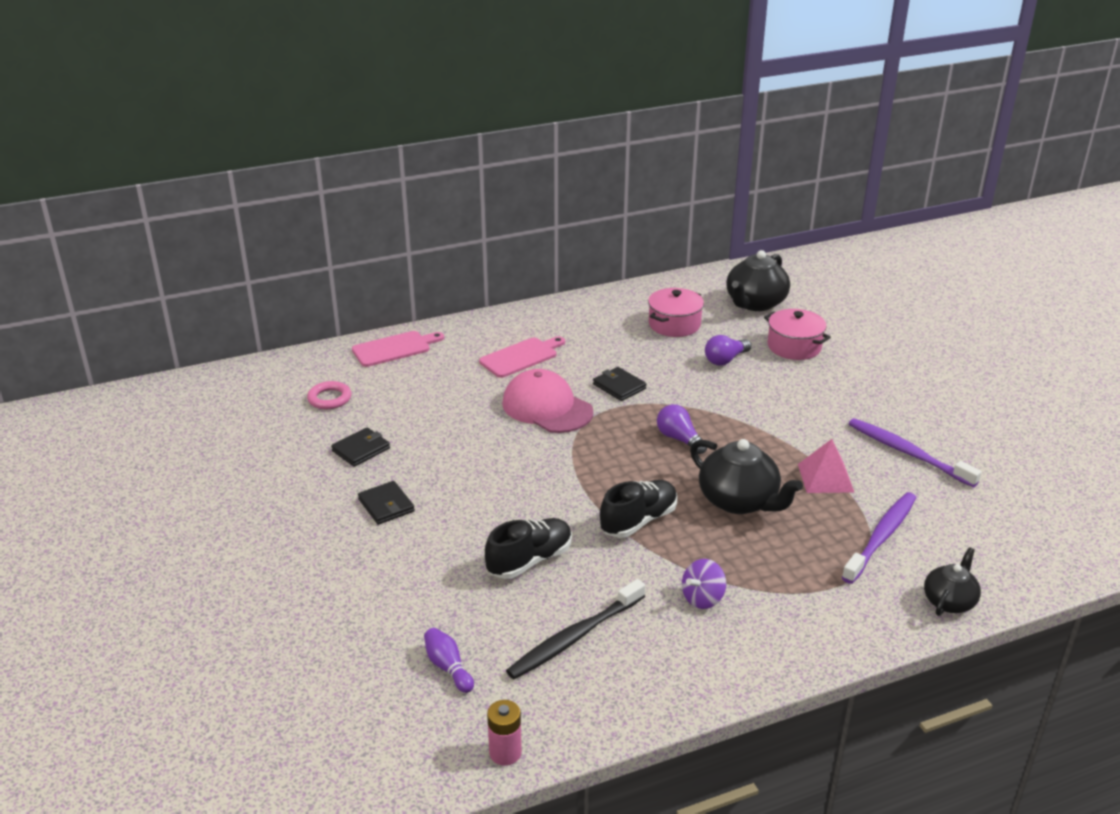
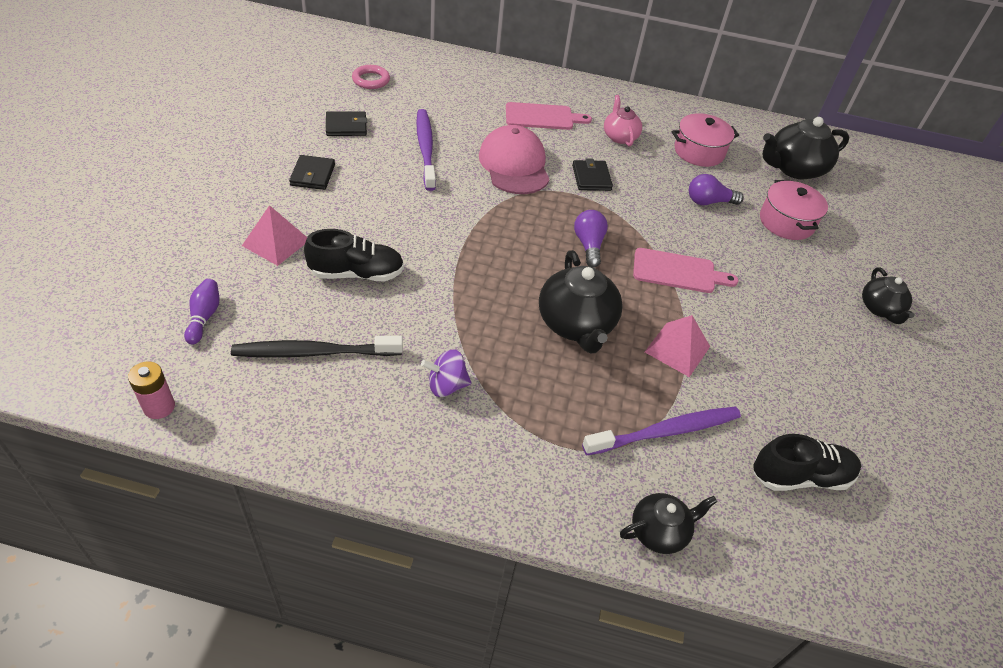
camera: 30 degrees right, 15 degrees up
(394, 348) = (458, 66): pink cutting board -> pink cutting board (678, 272)
(429, 576) = (276, 242): none -> pink pyramid
(601, 342) = (619, 136): none -> pink teapot
(638, 521) = (474, 292): black shoe -> black shoe (800, 476)
(907, 453) = (784, 372): purple toothbrush -> purple toothbrush (425, 148)
(917, 376) = (880, 309): none -> black teapot

